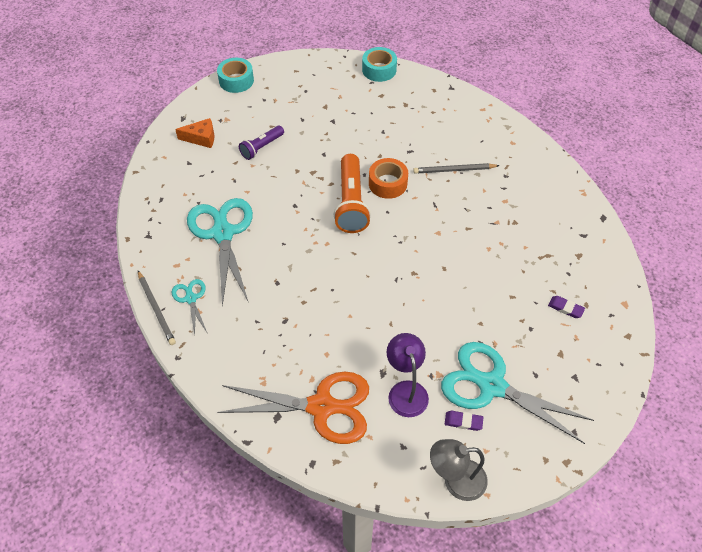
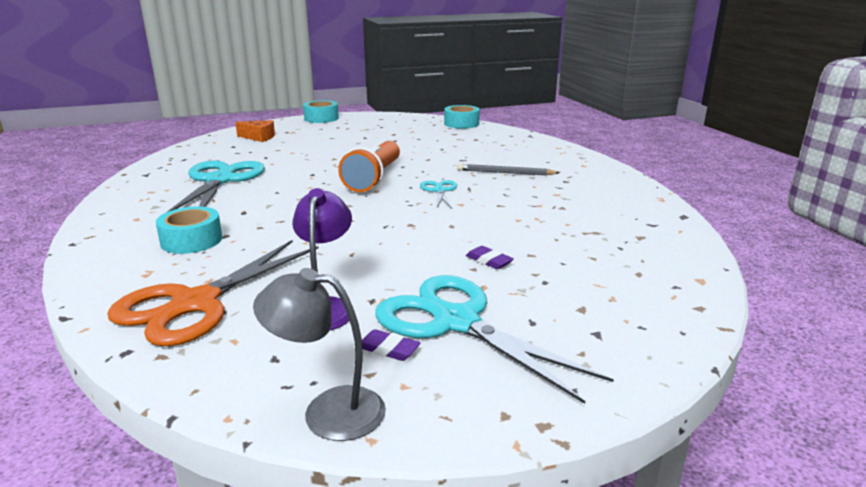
camera: 15 degrees right, 30 degrees down
(156, 309) = (94, 212): grey pencil -> none
(191, 298) = (138, 210): turquoise scissors -> turquoise scissors (439, 191)
(261, 147) = (311, 145): purple flashlight -> none
(265, 332) = (191, 240): none -> turquoise tape
(321, 407) = (196, 303): orange scissors -> orange scissors turned 105 degrees clockwise
(388, 183) = (424, 173): orange tape -> none
(565, 308) = (605, 272): purple eraser -> purple eraser (489, 261)

